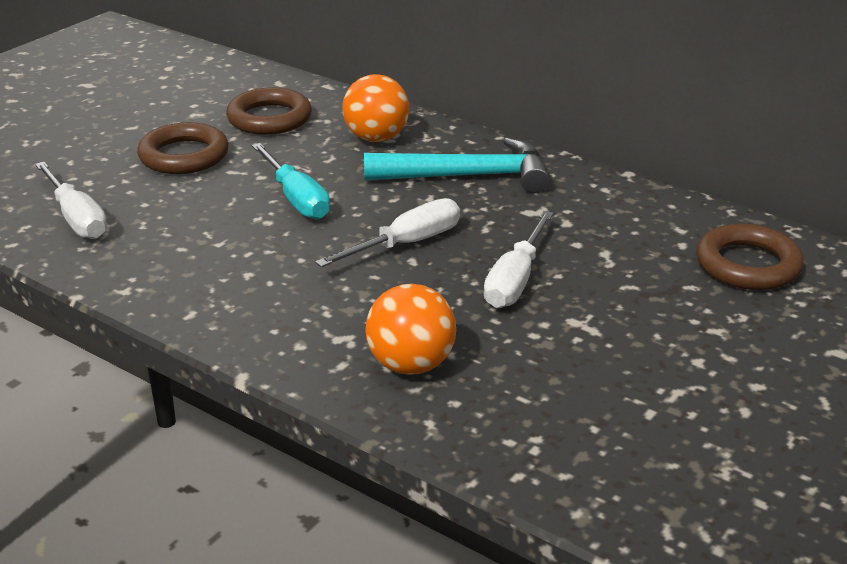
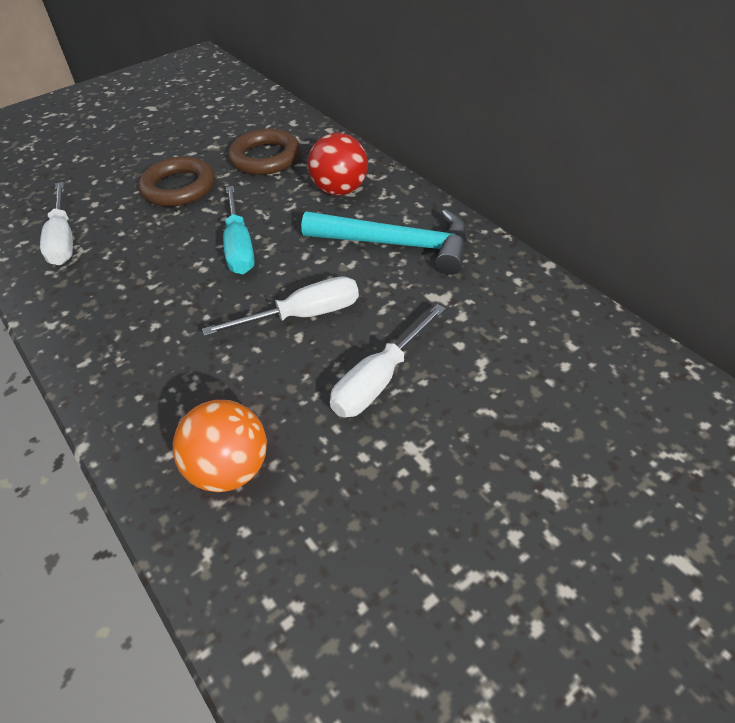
camera: 20 degrees right, 15 degrees up
(376, 138) = (340, 190): orange ball -> red ball
(747, 265) = (624, 408): brown ring -> none

